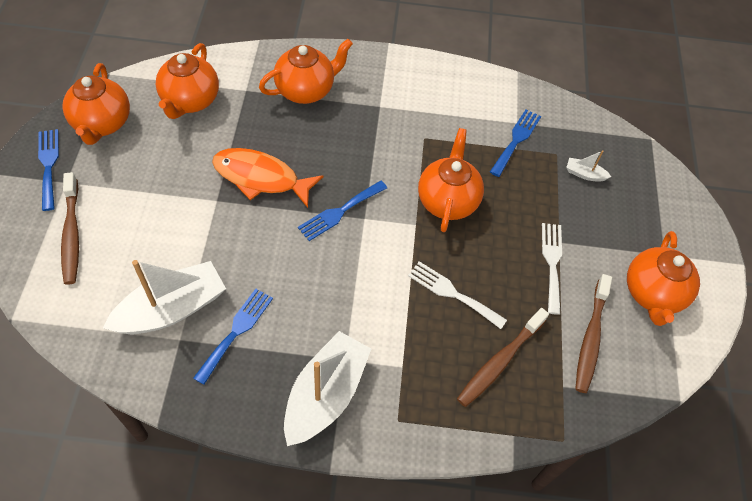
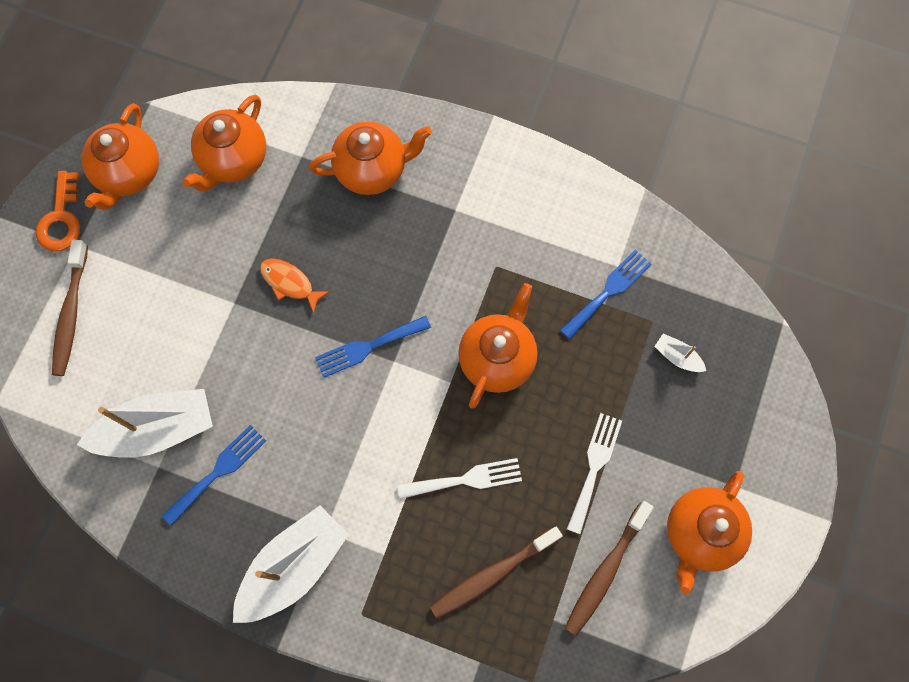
camera: 20 degrees right, 15 degrees up
(48, 165) = (61, 219): blue fork -> orange key
(261, 178) = (290, 283): orange fish -> orange fish, size x0.57
(452, 293) = (466, 479): white fork -> white fork turned 120 degrees clockwise

